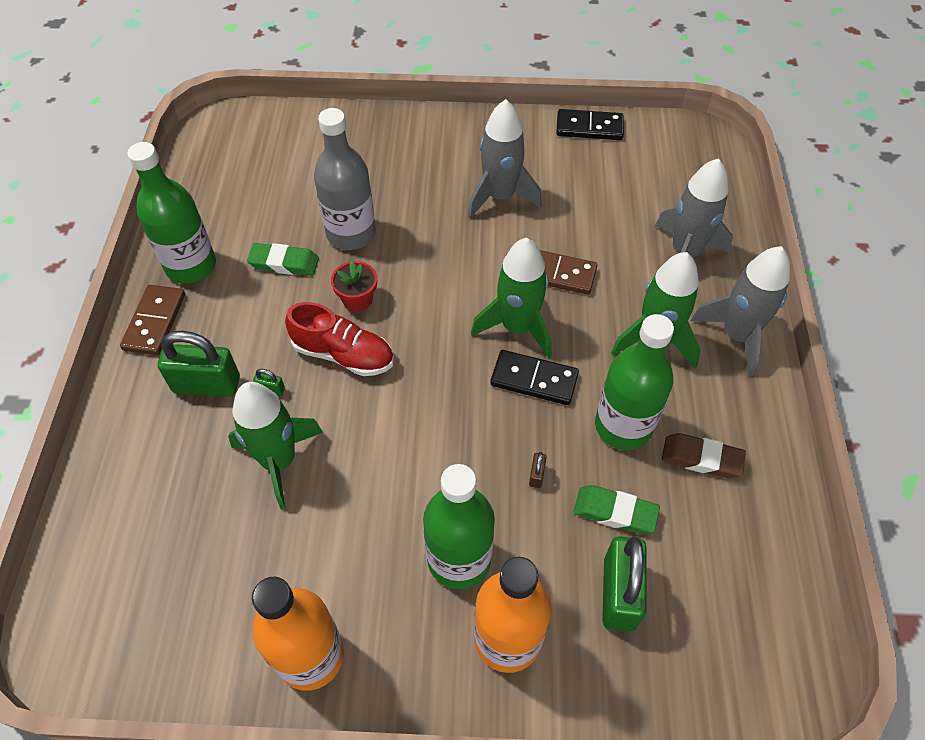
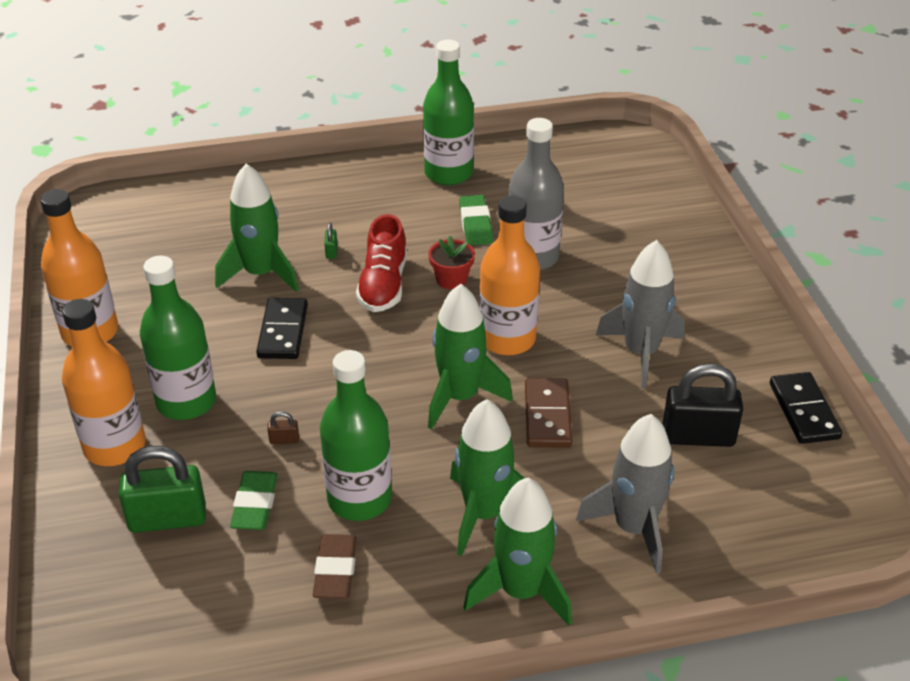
camera: 75 degrees right, 15 degrees down
(154, 322) = (380, 171): brown domino -> none
(207, 384) = (325, 215): green padlock -> none
(455, 277) = (507, 339): none -> orange bottle
(534, 380) = (397, 420): black domino -> black domino (282, 331)
(601, 191) = (698, 436): none -> black padlock
(736, 335) = (521, 591): grey rocket -> green rocket

